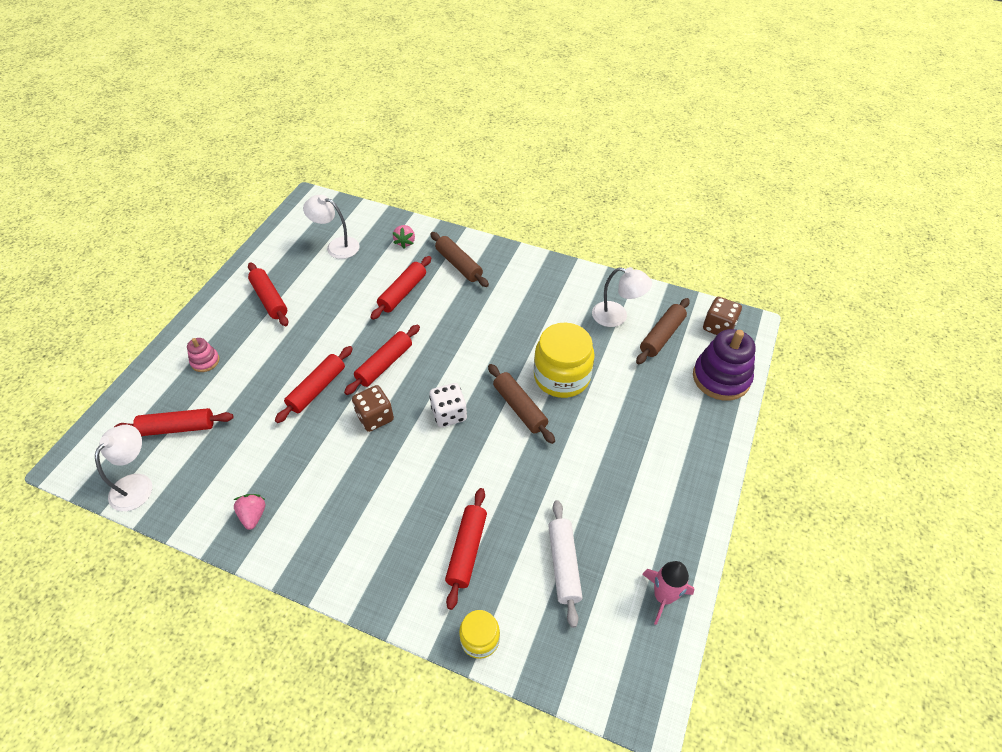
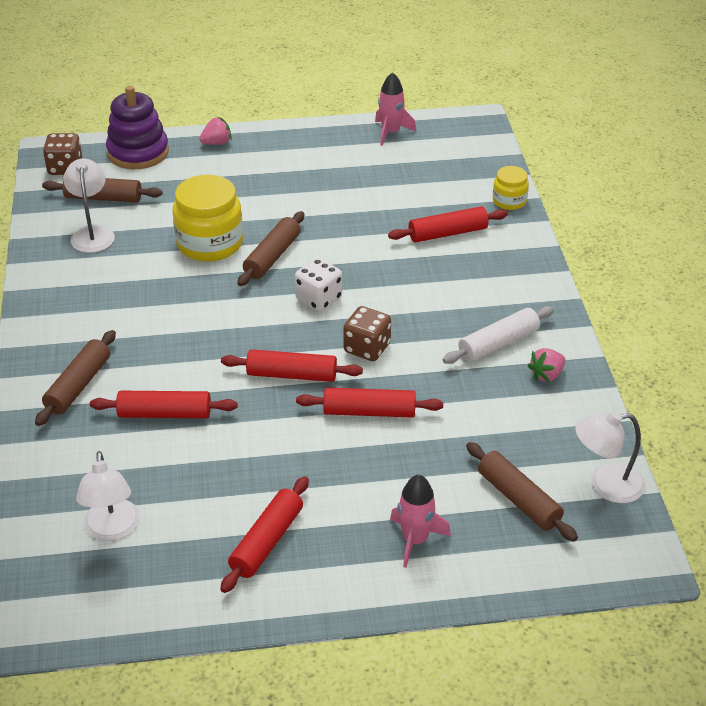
camera: 120 degrees left, 10 degrees down
(178, 427) = (518, 499): red rolling pin -> brown rolling pin
(205, 361) = (415, 540): pink stacking toy -> pink rocket
(405, 242) = (61, 458): pink strawberry -> pink strawberry (217, 143)
(564, 565) = (411, 182): white rolling pin -> white rolling pin (498, 343)

